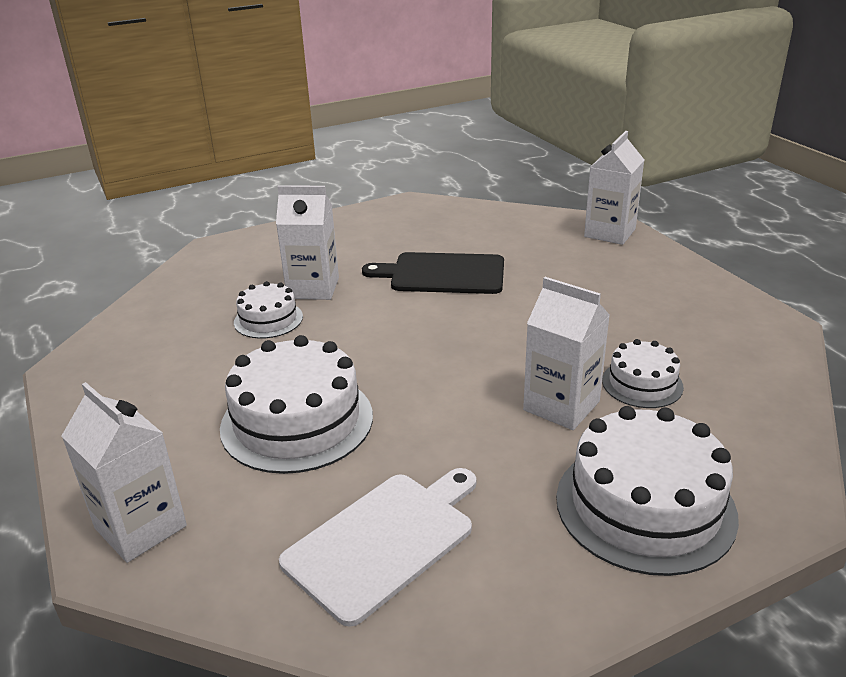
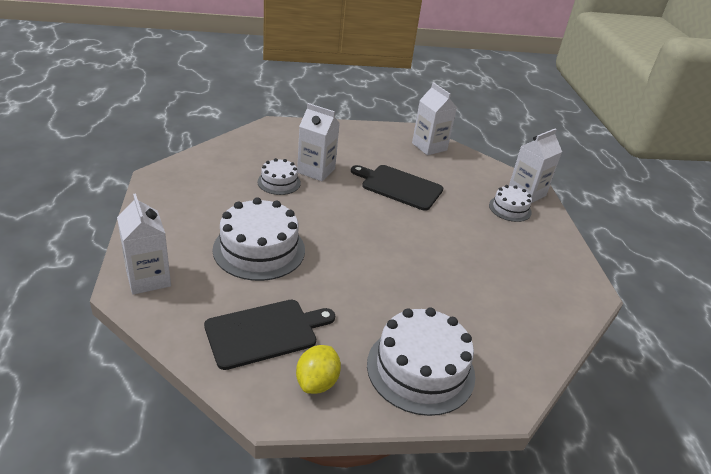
camera: 15 degrees right, 5 degrees up
(384, 540) = (265, 332): white cutting board -> black cutting board
(513, 585) = (317, 382): none -> yellow lemon
(561, 406) = (414, 294): white carton -> white carton (429, 147)
(642, 383) = (473, 298): white cake -> white cake (510, 208)

